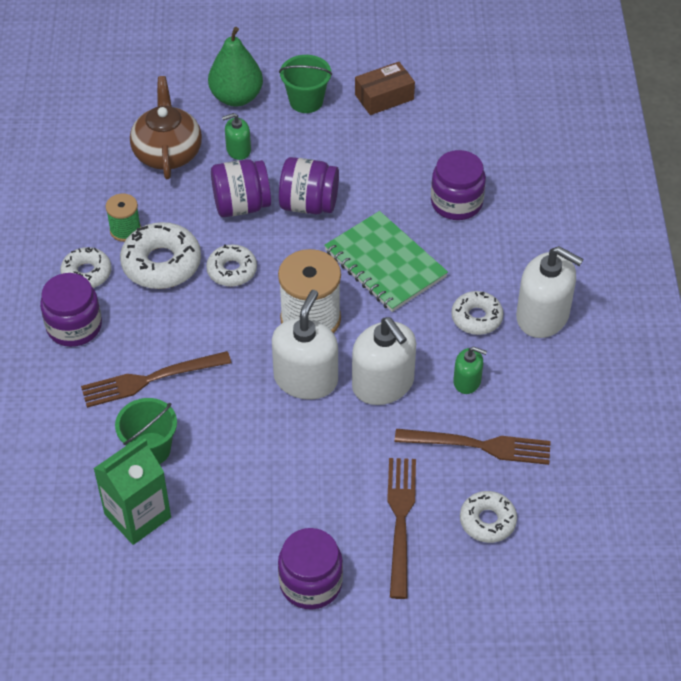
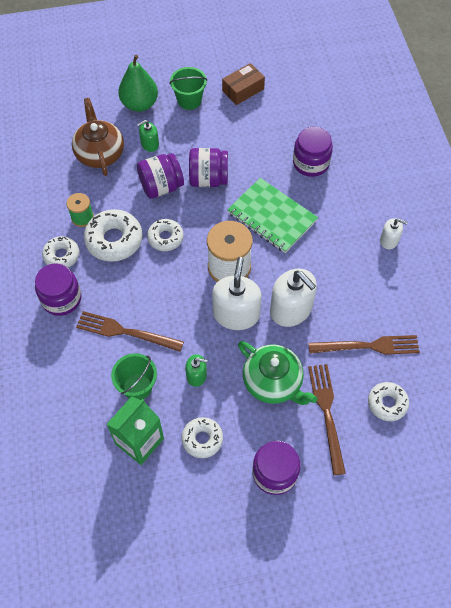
camera: 10 degrees left, 10 degrees up
(150, 379) = (125, 332): brown fork -> brown fork turned 45 degrees clockwise
(336, 471) = (273, 382): none -> green teapot
(467, 381) = (349, 298): green soap dispenser -> green soap dispenser (196, 375)
(476, 318) = (344, 248): white donut -> white donut (202, 439)
(542, 316) = (389, 240): white soap dispenser -> white soap dispenser, size x0.52

